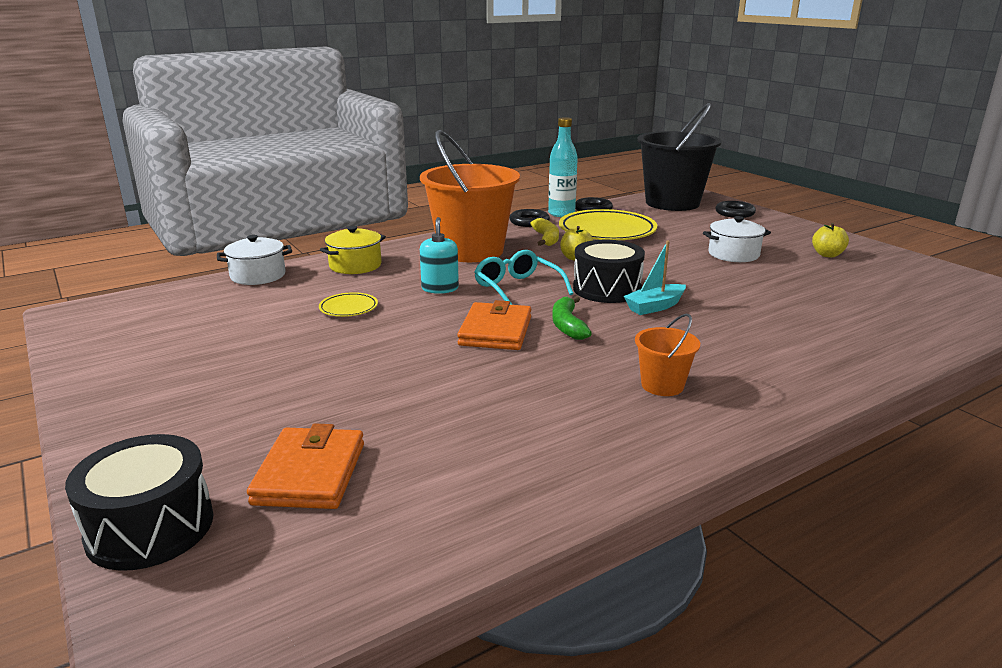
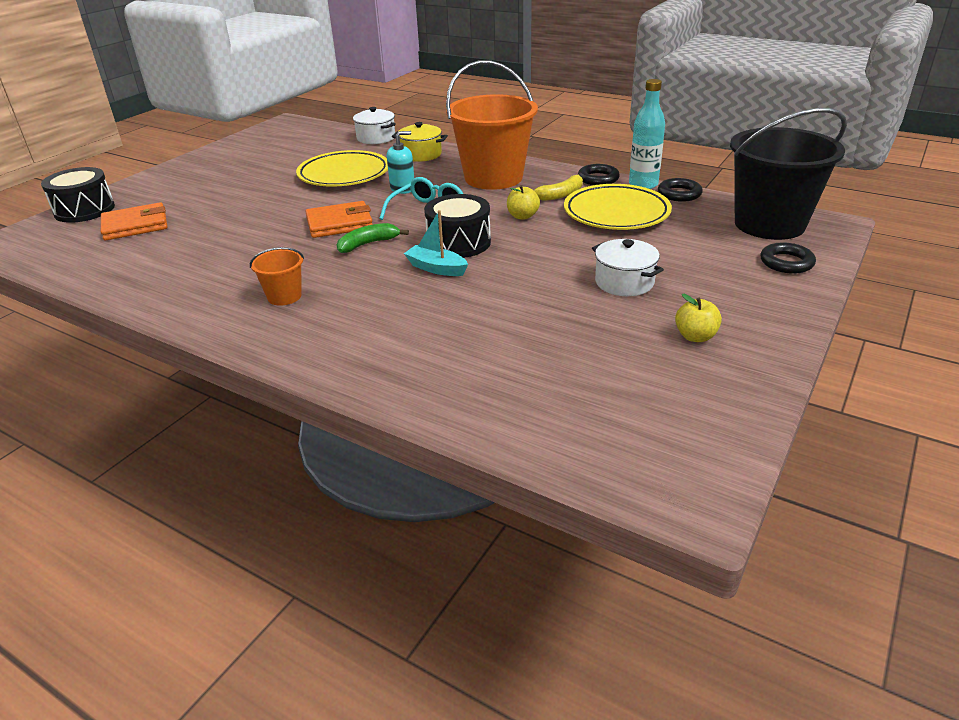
camera: 65 degrees right, 10 degrees up
(348, 308) = (344, 174): yellow plate -> yellow plate, size x2.17

